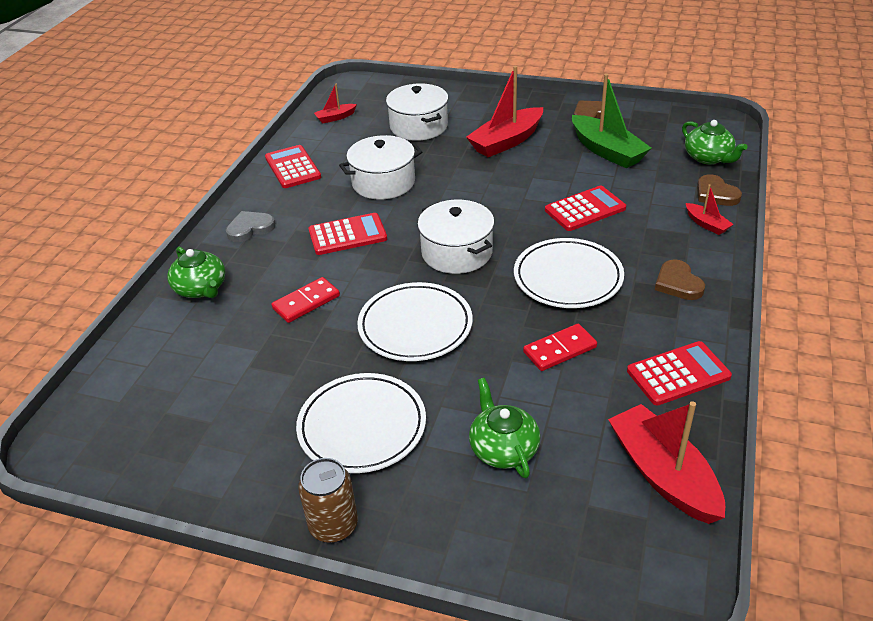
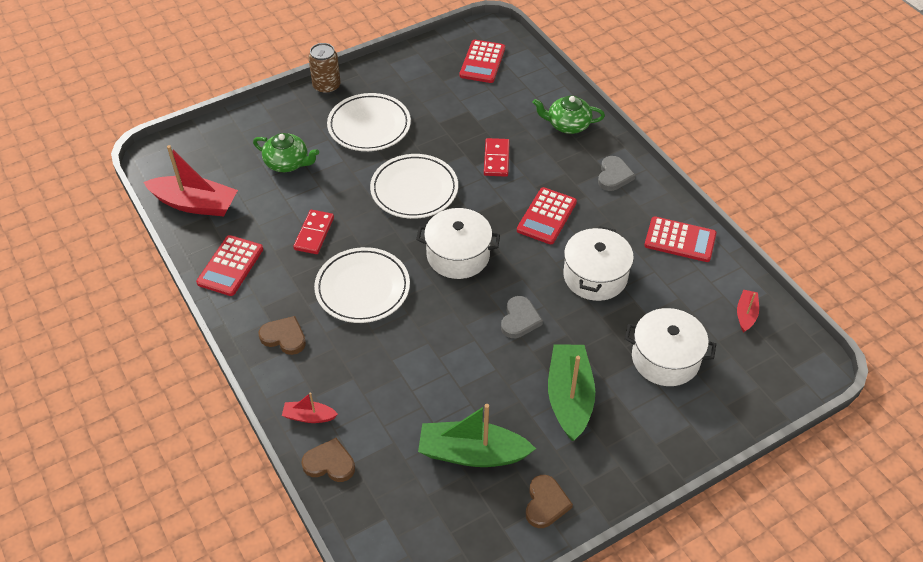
camera: 130 degrees right, 10 degrees up
(475, 190) = (519, 319): none -> grey heart
(506, 141) = (569, 398): red boat -> green boat
(585, 209) = (416, 362): red calculator -> red calculator (482, 62)
(708, 157) = (375, 516): green teapot -> none

